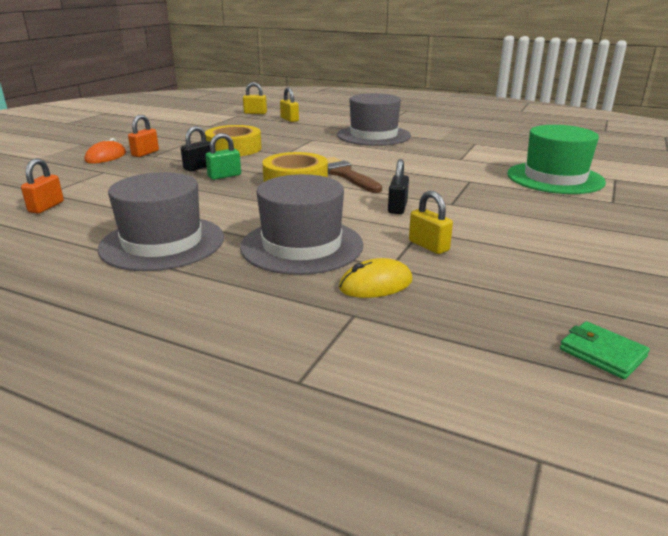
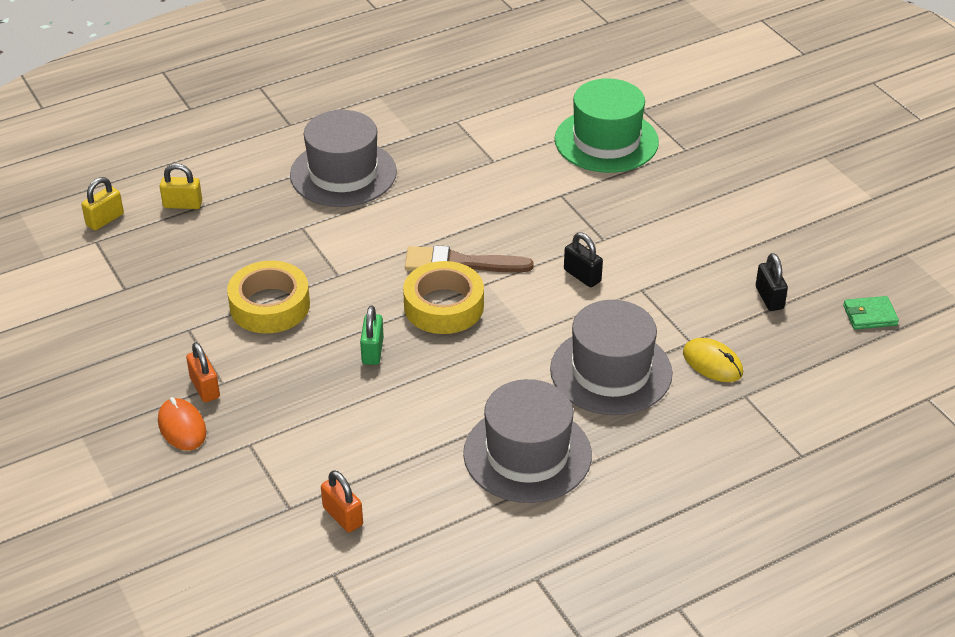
camera: 55 degrees left, 15 degrees up
(199, 167) = (318, 360): black padlock -> black padlock (769, 298)
(375, 284) = (712, 363): yellow mouse -> yellow mouse turned 60 degrees counterclockwise
(428, 246) = (674, 302): yellow padlock -> none

